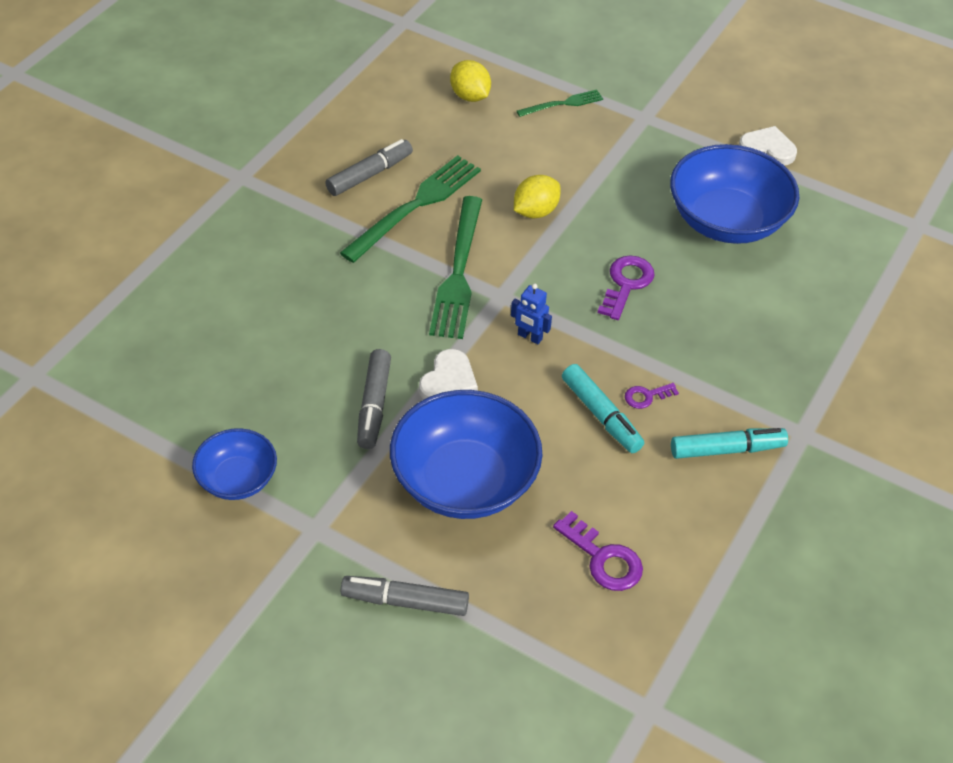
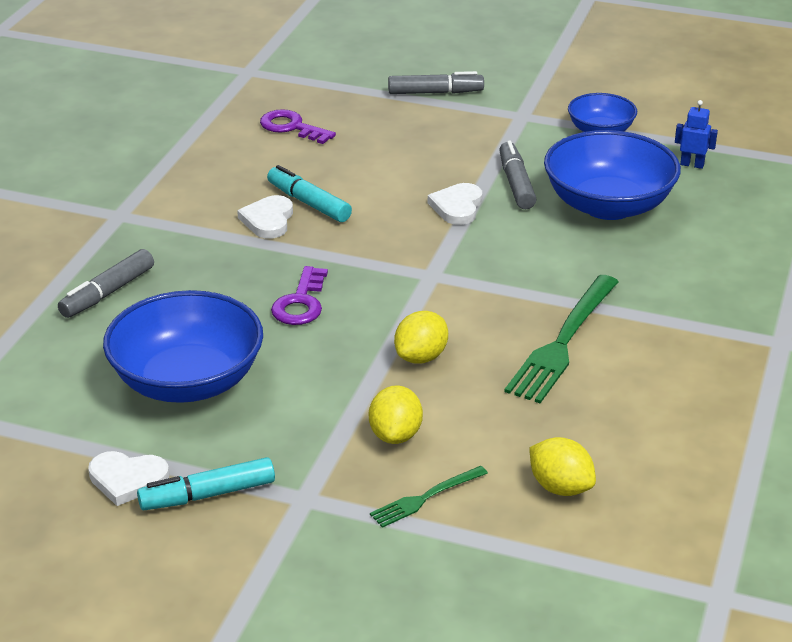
camera: 170 degrees right, 15 degrees down
(370, 174) = (635, 367): grey marker -> grey marker (107, 293)
(458, 272) = (485, 287): green fork -> none
(464, 480) = (416, 152): blue bowl -> blue bowl (608, 205)
(529, 337) = (391, 247): blue robot -> blue robot (692, 164)
(572, 150) = (395, 435): none -> yellow lemon
(646, 396) = (268, 220): purple key -> white heart
(727, 449) = (191, 196): turquoise marker -> turquoise marker (207, 495)

